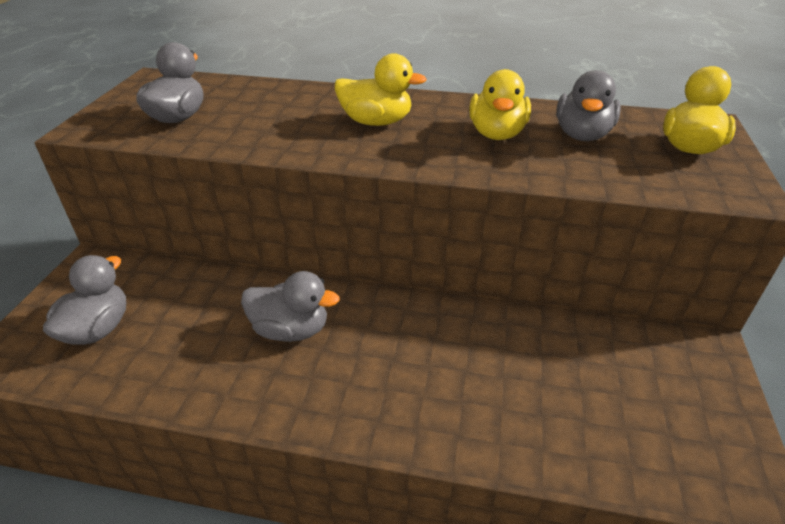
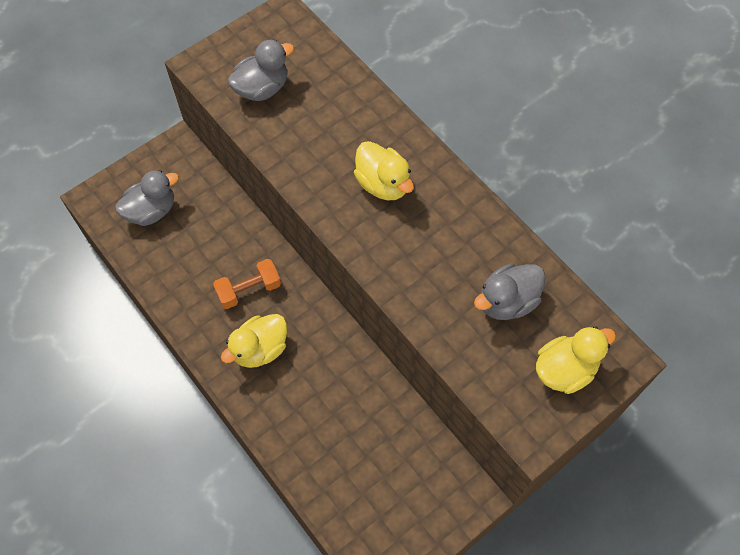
camera: 40 degrees right, 25 degrees up
(291, 330) = (249, 290): grey duck -> orange dumbbell
(497, 134) = (449, 257): yellow duck -> yellow duck (260, 349)

